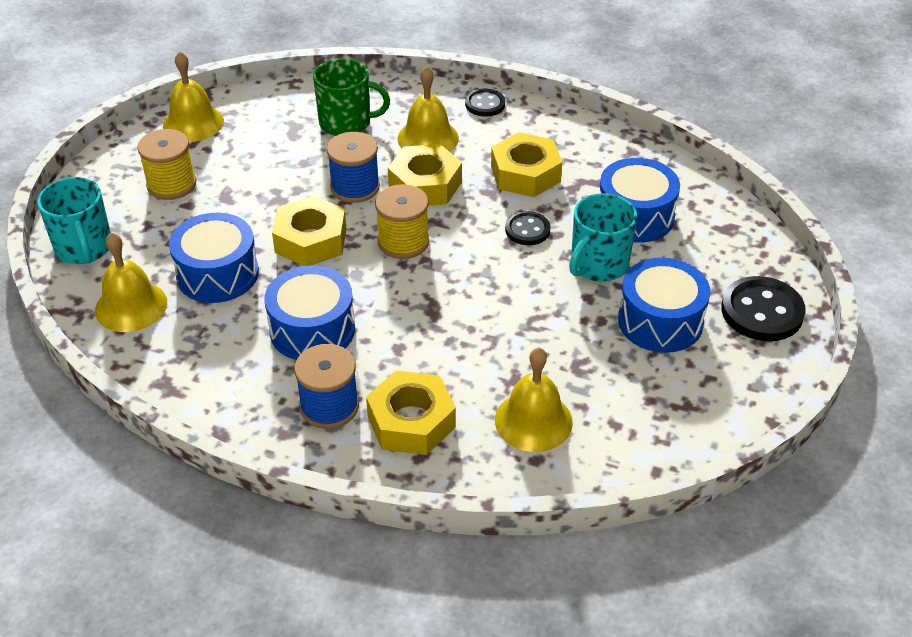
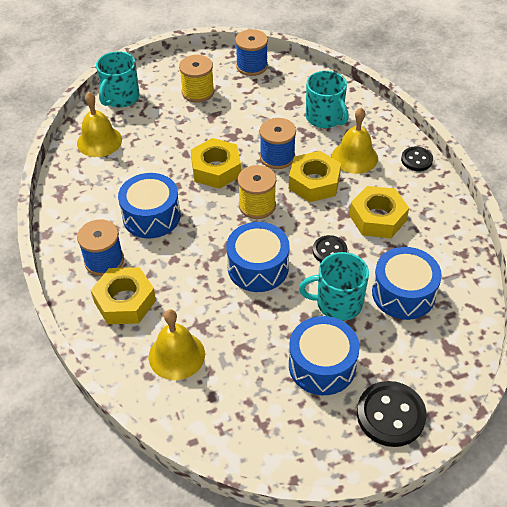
camera: 50 degrees right, 5 degrees up
(193, 123) = (252, 66): yellow bell -> blue spool
(217, 274) = (153, 154): blue drum -> blue drum (258, 267)
(347, 123) = (325, 118): green mug -> turquoise mug

